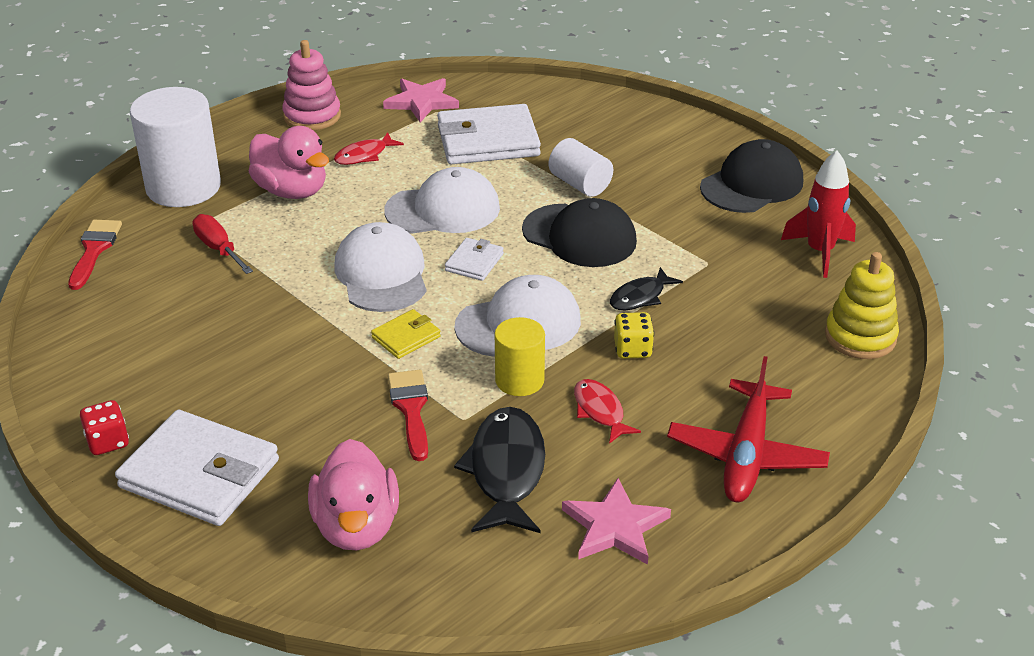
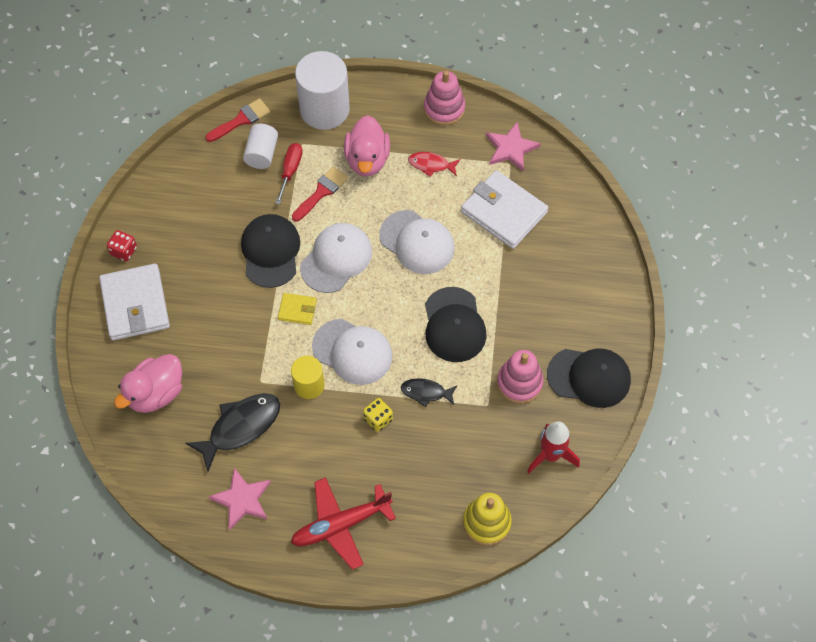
camera: 50 degrees right, 25 degrees up
(299, 317) = (270, 252): none -> black cap
(411, 409) = (248, 354): red brush -> red brush (321, 192)
(474, 262) = (384, 293): white wallet -> none
(580, 184) = (504, 289): white cylinder -> white cylinder (262, 154)
(600, 411) = (317, 437): red fish -> none
(705, 229) = (519, 382): none -> pink stacking toy

